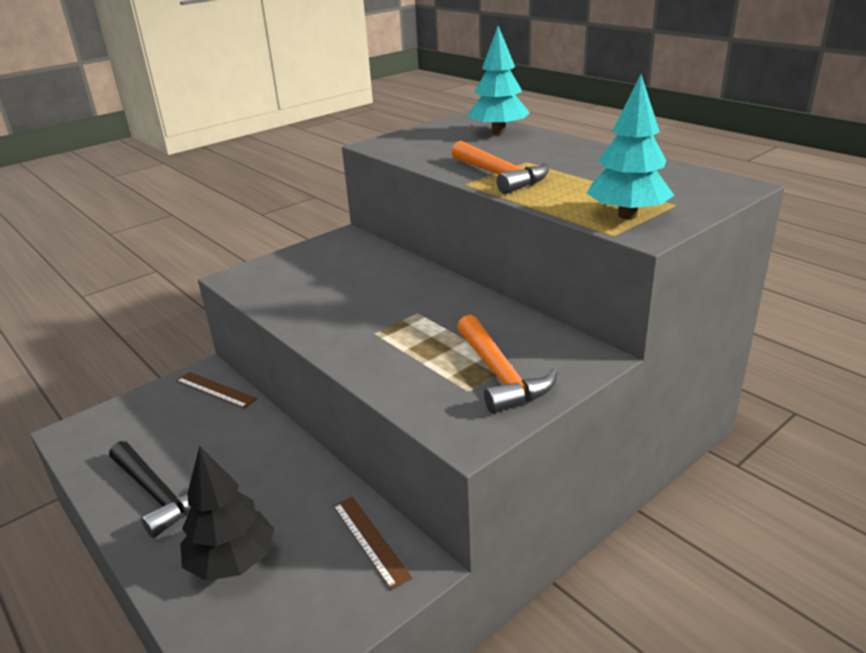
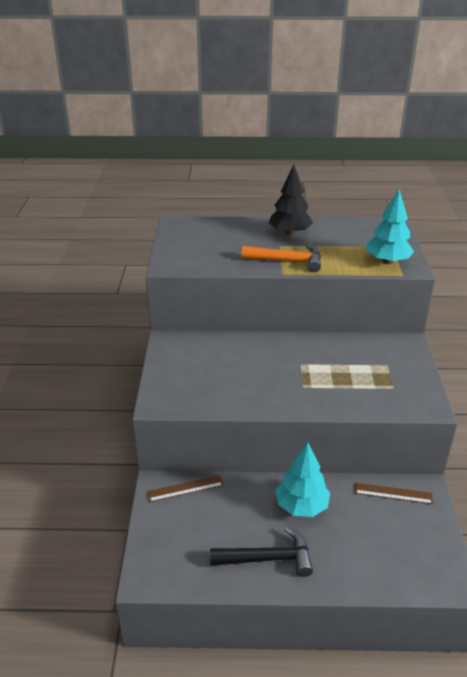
camera: 50 degrees left, 5 degrees up
(232, 561) = (359, 551): black tree -> black tree (289, 233)
(498, 132) = (220, 229): turquoise tree -> turquoise tree (301, 506)
(500, 374) = (391, 372): orange hammer -> none

